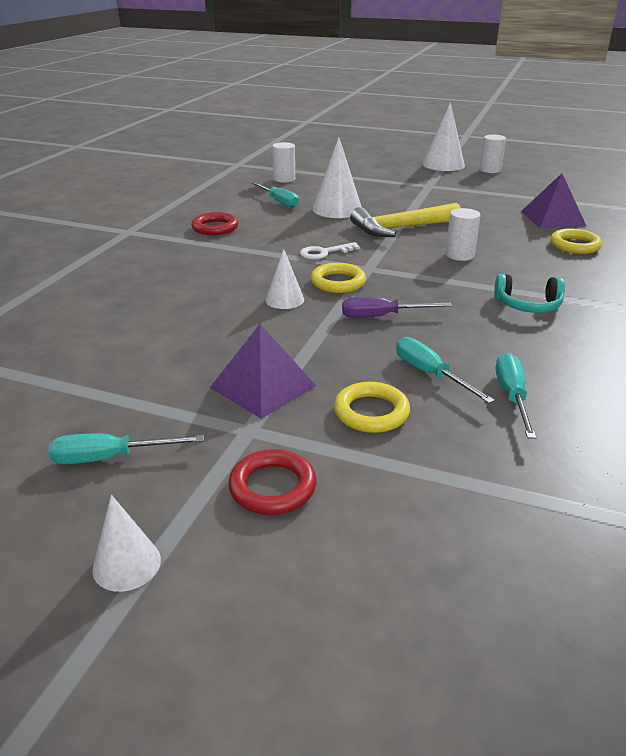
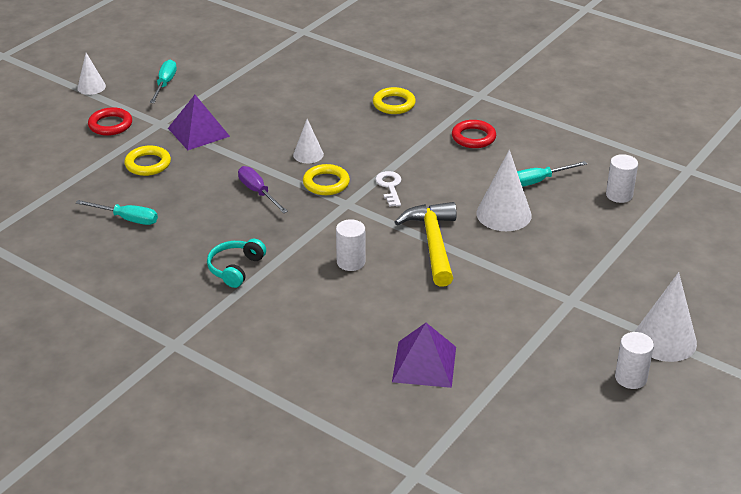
camera: 105 degrees right, 5 degrees up
(382, 316) = (258, 192): purple screwdriver -> purple screwdriver turned 45 degrees counterclockwise
(430, 374) = (171, 194): turquoise screwdriver -> none
(574, 245) = (340, 348): yellow ring -> yellow ring (394, 104)

